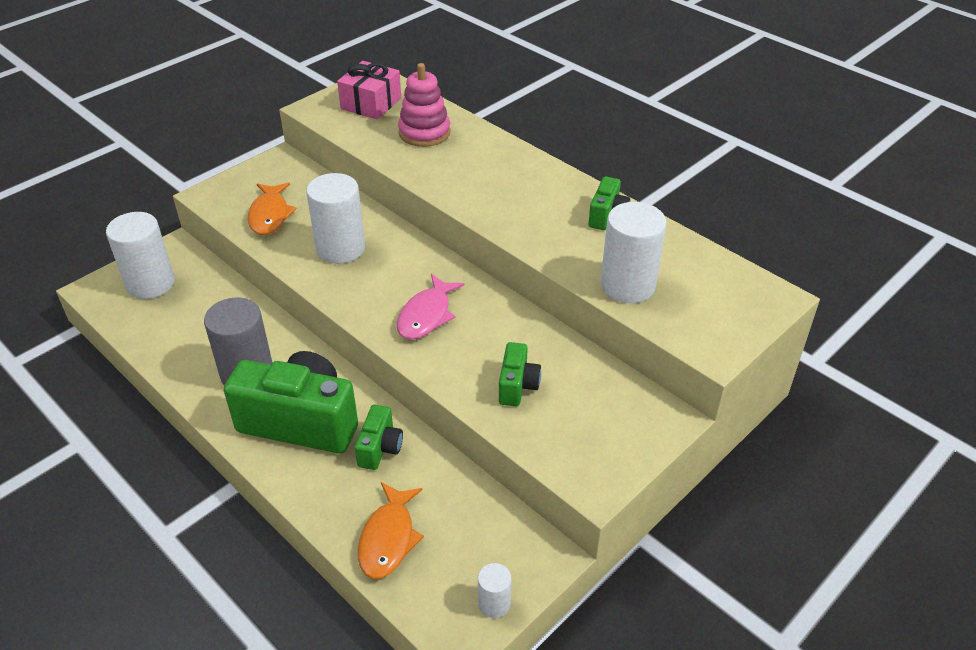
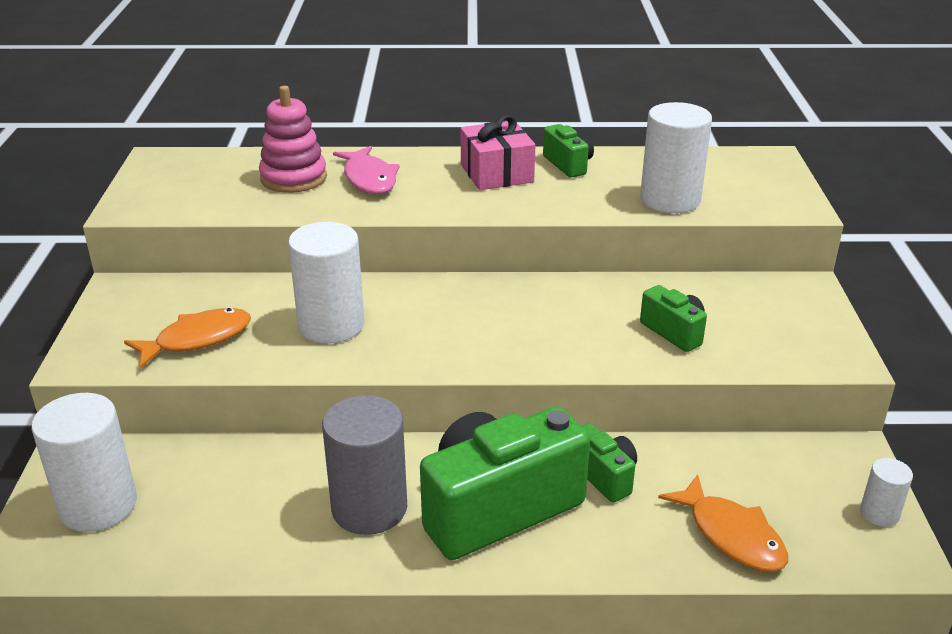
camera: 45 degrees left, 10 degrees down
(270, 215) = (197, 339): orange fish -> orange fish turned 75 degrees counterclockwise
(371, 103) = (190, 179): pink gift -> pink gift (497, 173)
(426, 315) = (510, 329): pink fish -> pink fish (369, 179)

